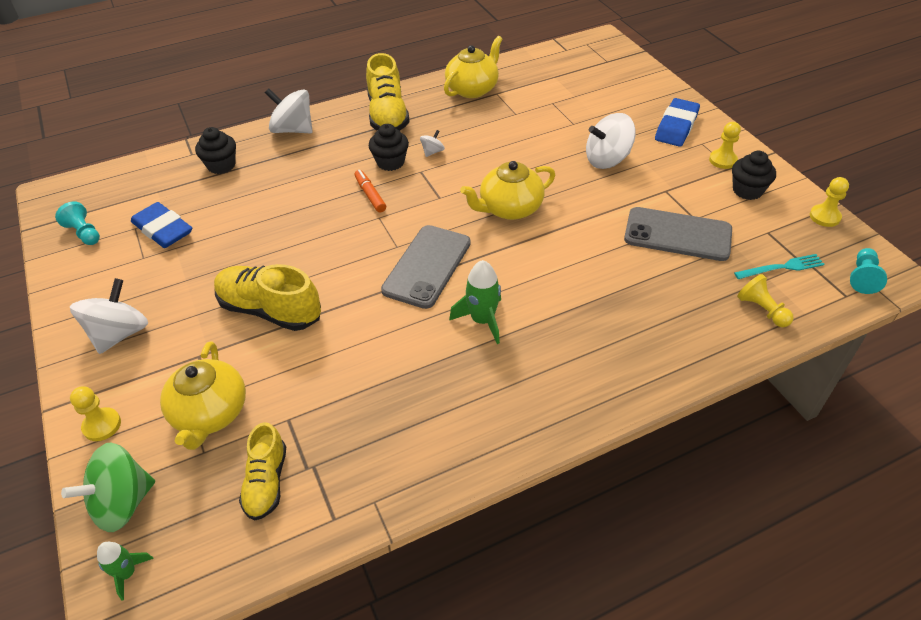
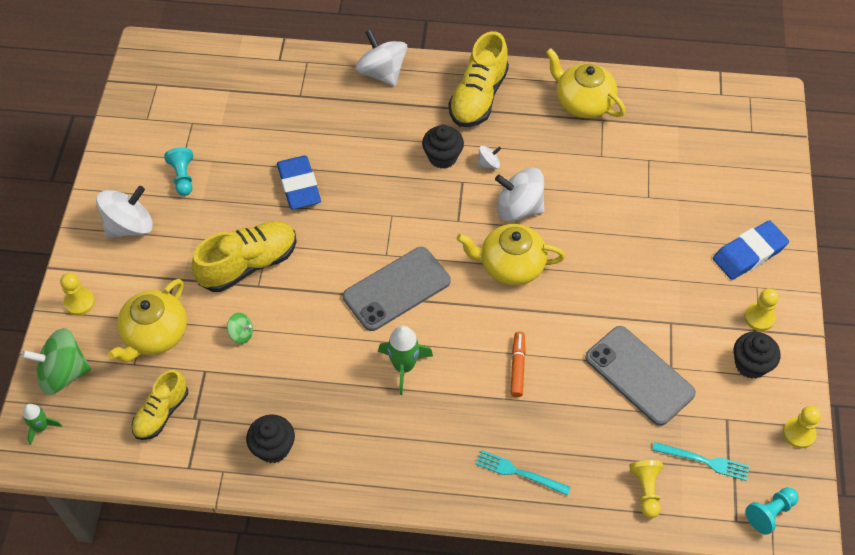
camera: 30 degrees right, 10 degrees up
(84, 233) = (152, 108): turquoise pawn -> turquoise pawn (183, 177)
(163, 229) = (212, 136): blue eraser -> blue eraser (299, 186)
(221, 165) = (296, 86): black cupcake -> black cupcake (273, 448)
(270, 310) = (248, 264): yellow shoe -> yellow shoe turned 90 degrees clockwise
(304, 369) = (241, 334): none -> green spinning top
(370, 195) = (400, 186): orange marker -> orange marker (517, 367)
(472, 89) = (583, 102): yellow teapot -> yellow teapot turned 120 degrees counterclockwise
(607, 159) = (645, 257): white spinning top -> white spinning top (518, 208)
(653, 350) = (519, 472): none -> turquoise fork

